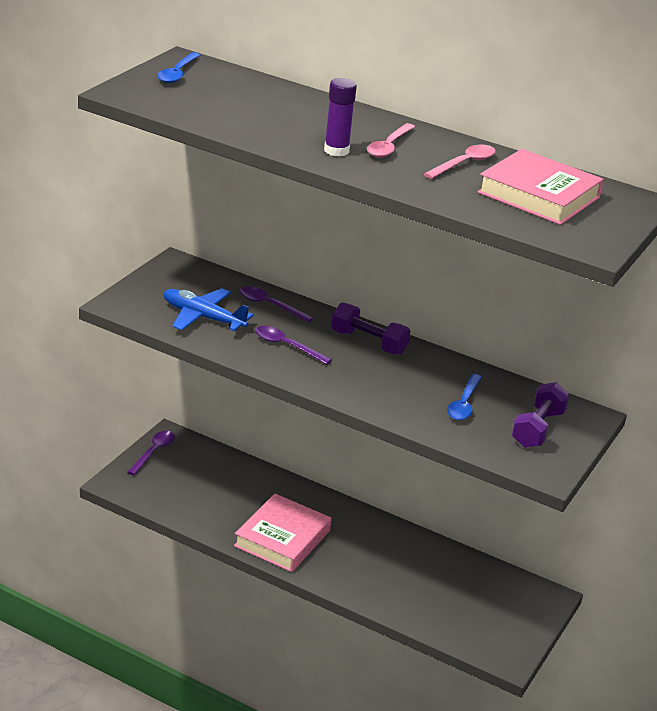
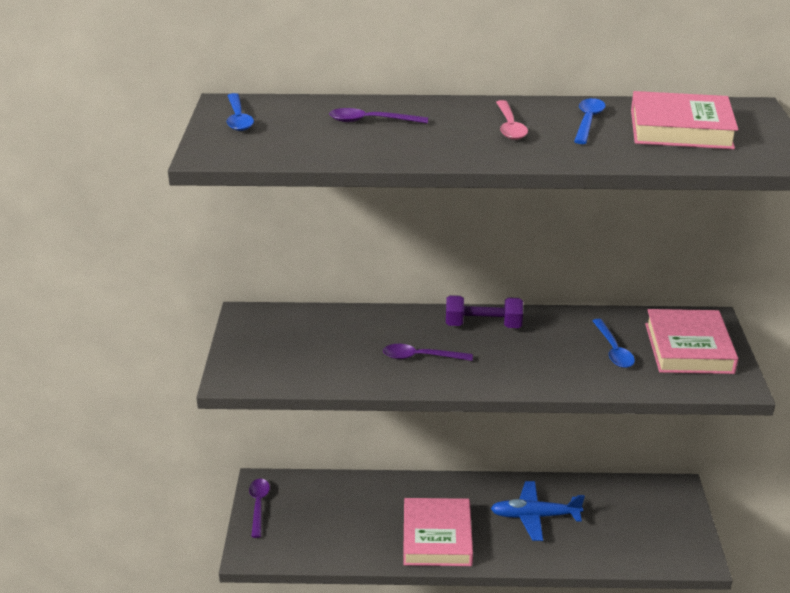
camera: 25 degrees left, 0 degrees up
(203, 317) = (322, 359): blue plane -> blue plane (535, 516)
(270, 305) = (367, 324): purple spoon -> purple spoon (371, 121)
(336, 151) = (474, 145): purple glue stick -> none
(464, 164) = (588, 121): pink spoon -> blue spoon
(537, 429) = (689, 348): purple dumbbell -> pink book

